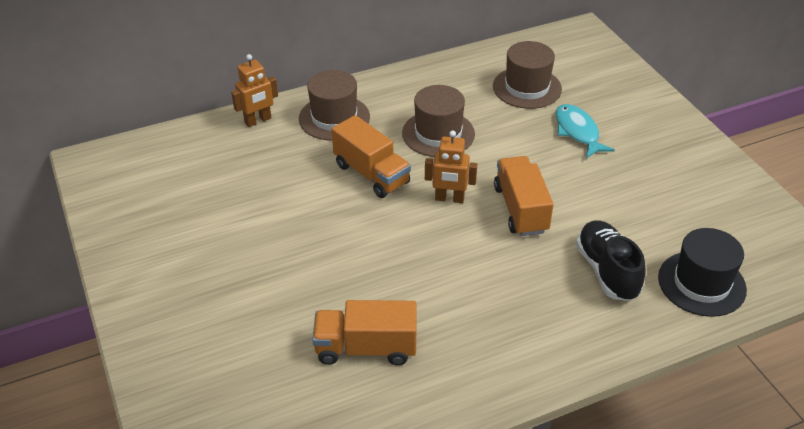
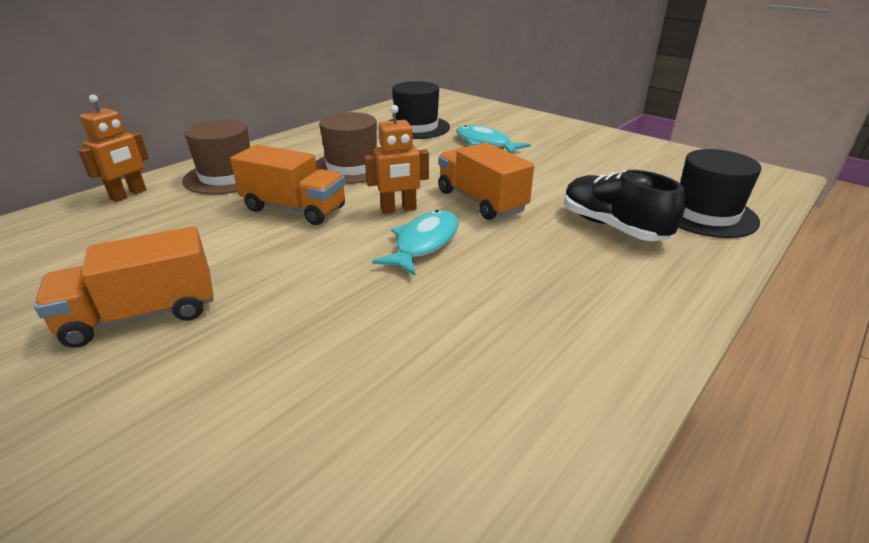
camera: 25 degrees left, 10 degrees down
(366, 348) = (391, 392): orange truck -> orange truck (142, 315)
(449, 241) = (424, 243): none -> turquoise fish
(527, 87) = (416, 127): brown hat -> black hat

